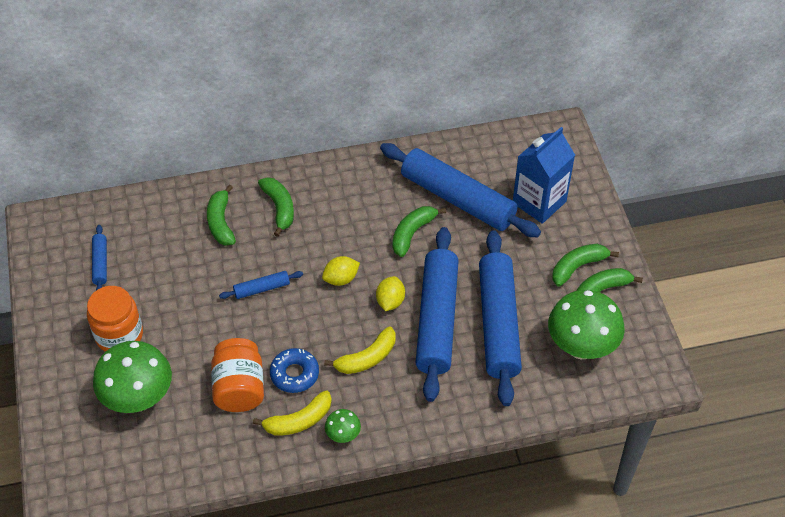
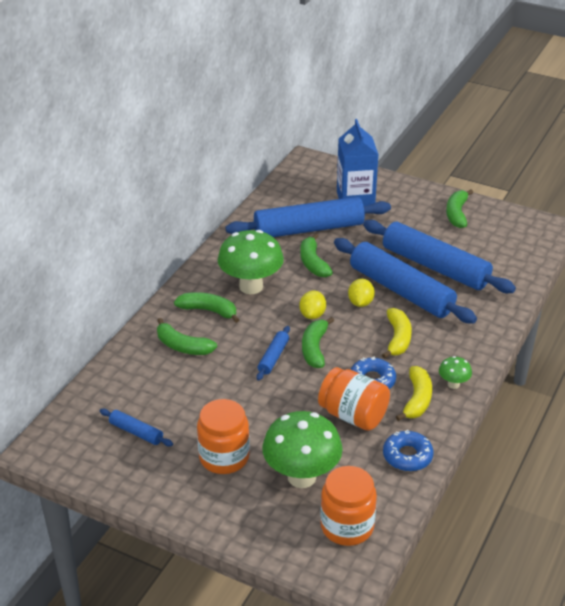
camera: 50 degrees left, 15 degrees down
(109, 463) = (347, 526): none -> orange jar
(223, 456) = (407, 456): none -> blue donut
(390, 301) = (360, 303): yellow lemon -> yellow lemon turned 45 degrees clockwise
(578, 267) = (427, 212): green banana -> green banana (314, 348)
(581, 347) = (493, 244): green mushroom -> green mushroom (251, 286)

